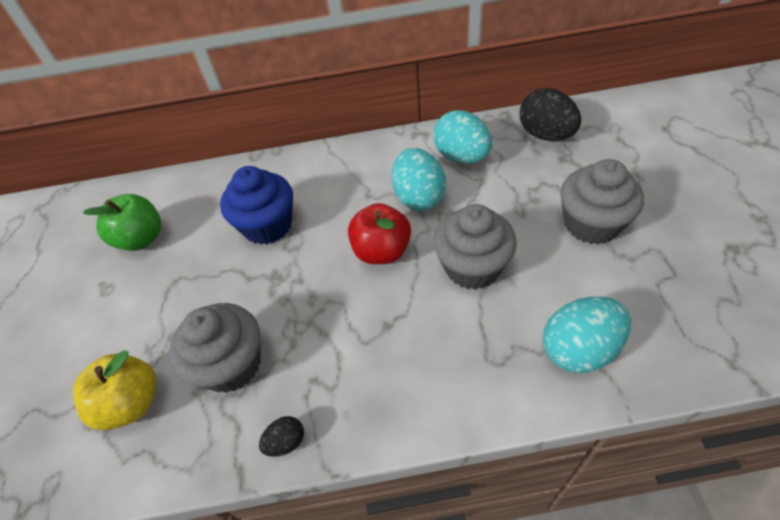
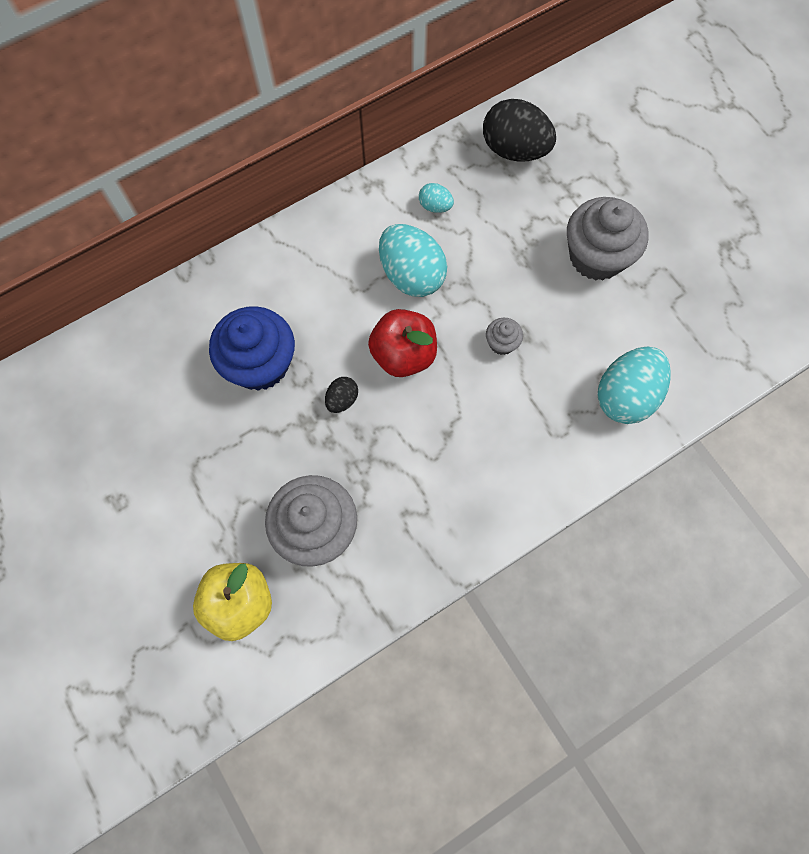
camera: 30 degrees left, 20 degrees up
(141, 239) = (117, 429): green apple -> none
(286, 442) = (411, 576): black egg -> black egg (342, 400)
(461, 157) = (435, 206): turquoise egg -> turquoise egg, size x0.48
(472, 267) = (501, 343): grey cupcake -> grey cupcake, size x0.46

